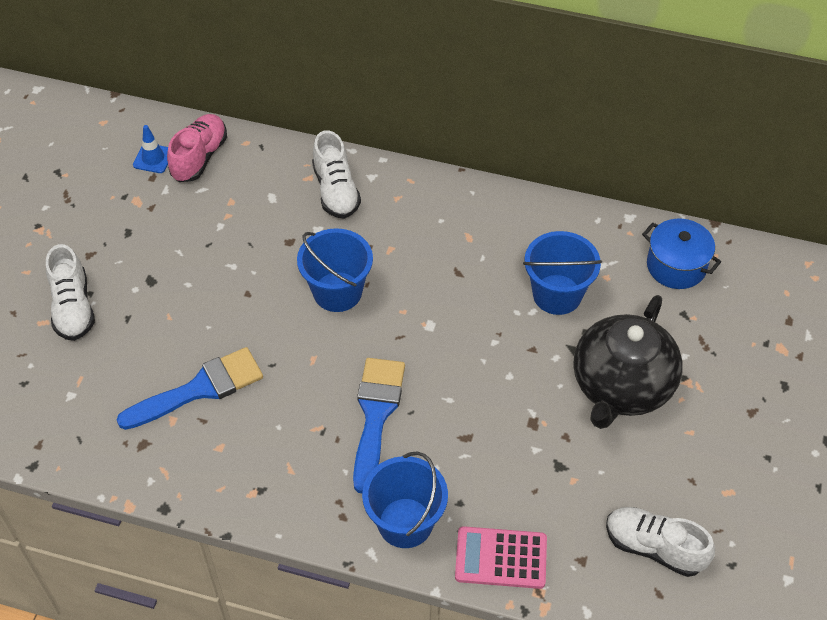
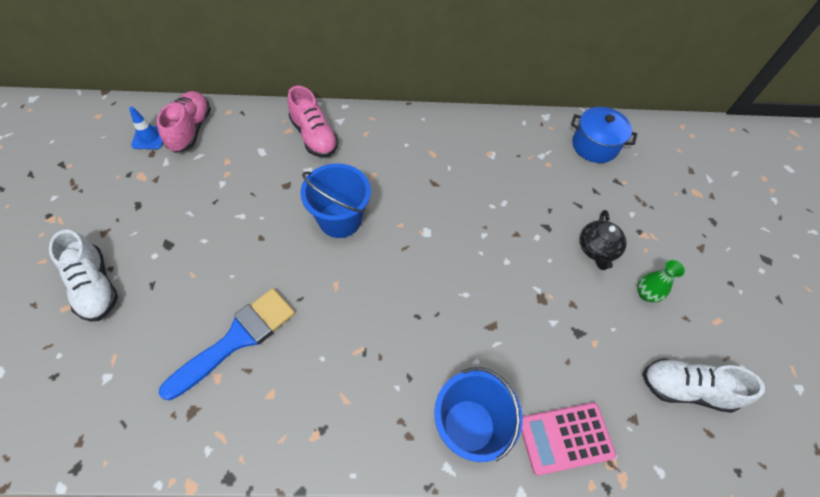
camera: 20 degrees left, 5 degrees up
(336, 191) = (314, 136): white shoe -> pink shoe
(376, 415) = (407, 325): blue brush -> none
(557, 294) = (517, 185): blue bucket -> none
(621, 386) = (597, 249): black teapot -> black teapot, size x0.49
(657, 445) = (646, 294): none -> green vase

